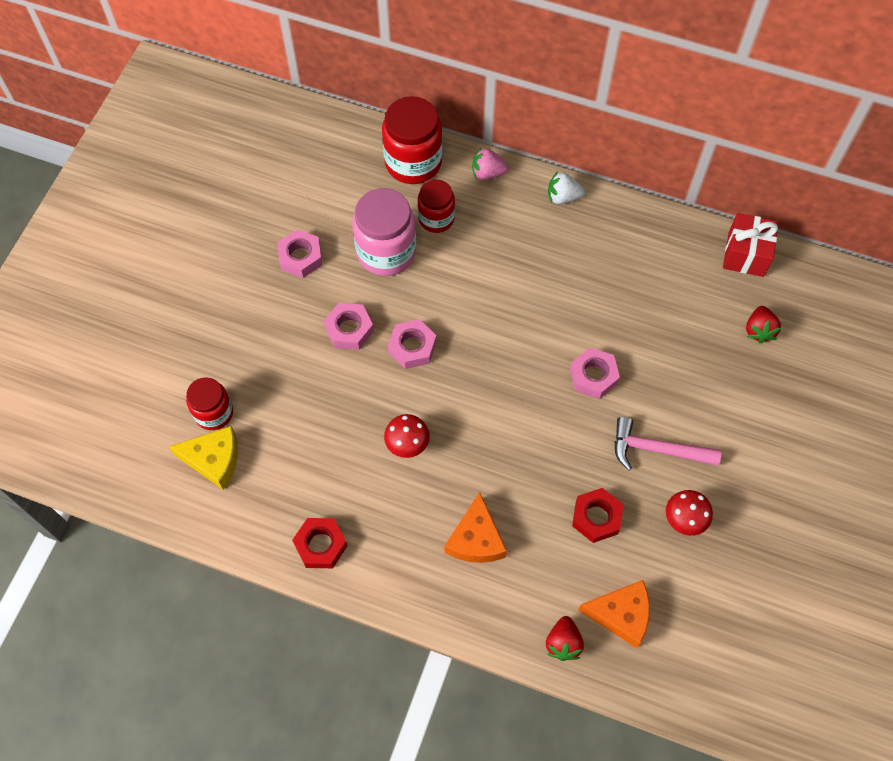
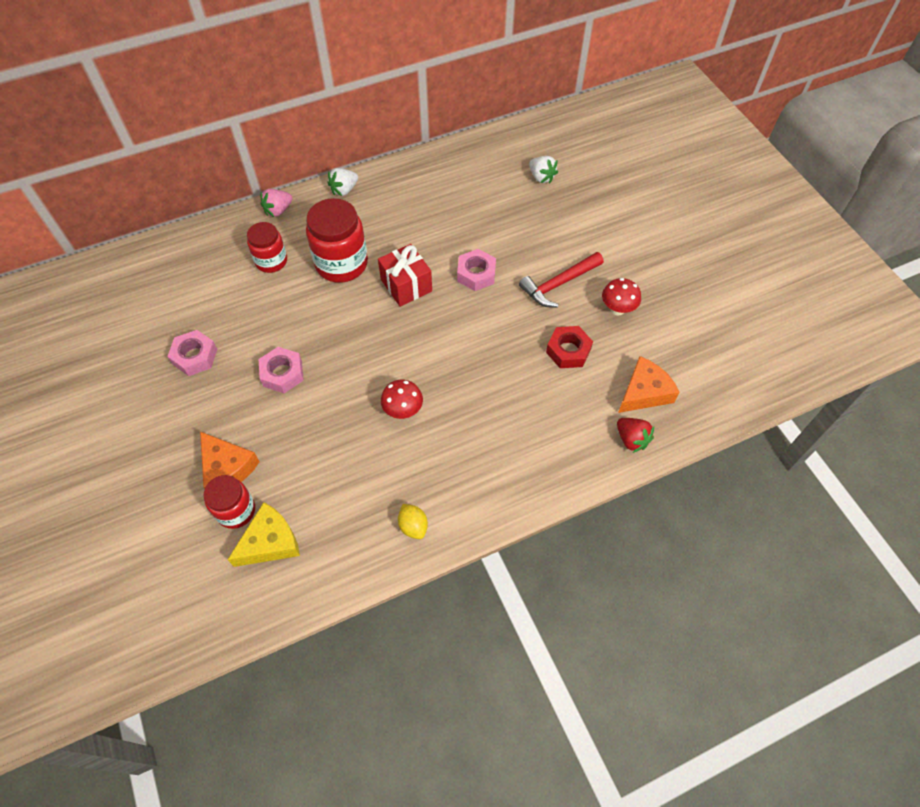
camera: 45 degrees left, 5 degrees down
(321, 545) = (413, 526): red nut -> yellow lemon
(386, 252) = (257, 306): pink jar -> none
(412, 347) = (340, 349): pink nut -> none
(413, 162) = (217, 240): red jar -> red jar (341, 264)
(476, 539) = (511, 428): orange cheese -> orange cheese (227, 468)
(657, 449) = (559, 284): pink hammer -> red hammer
(746, 254) = (489, 144): red gift -> red gift (406, 285)
(759, 330) = (541, 177): red strawberry -> white strawberry

